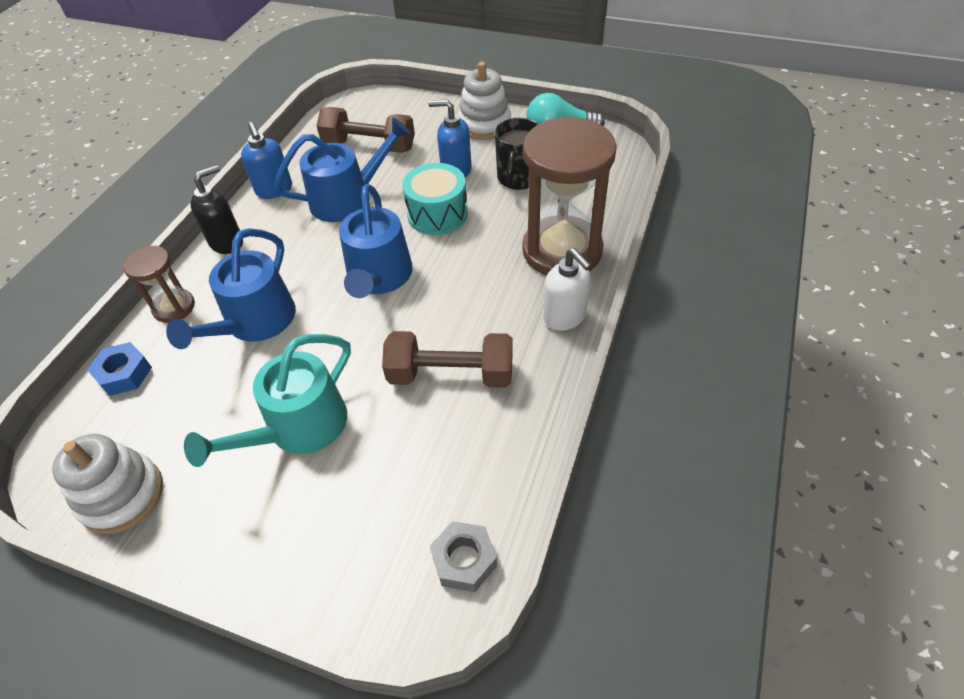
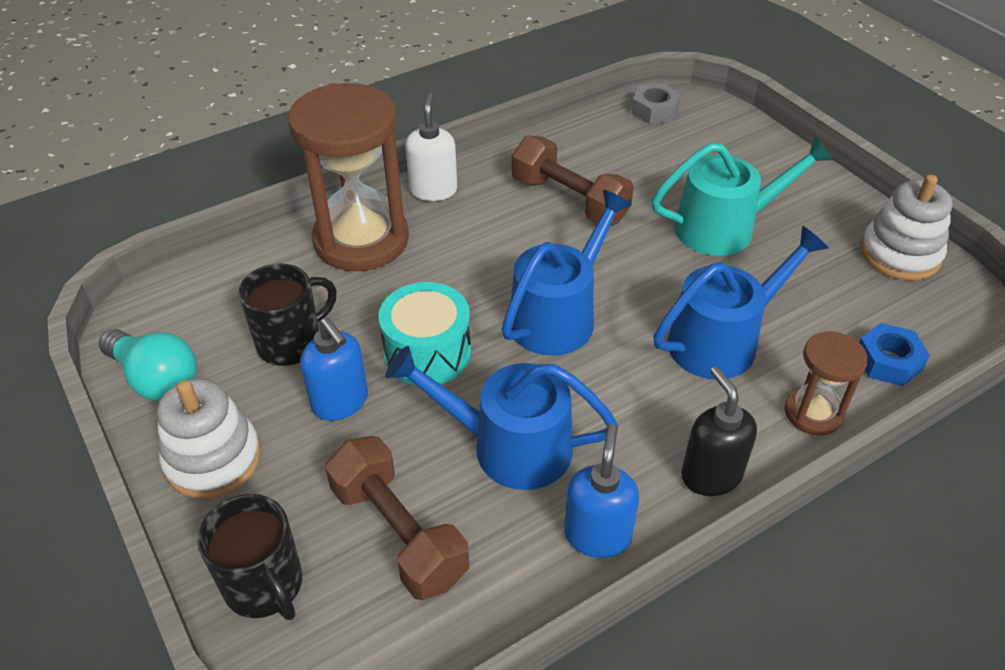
camera: 145 degrees left, 5 degrees down
(227, 242) = (710, 475): black soap dispenser -> black soap dispenser turned 75 degrees clockwise
(407, 108) = (265, 585): none -> black mug

